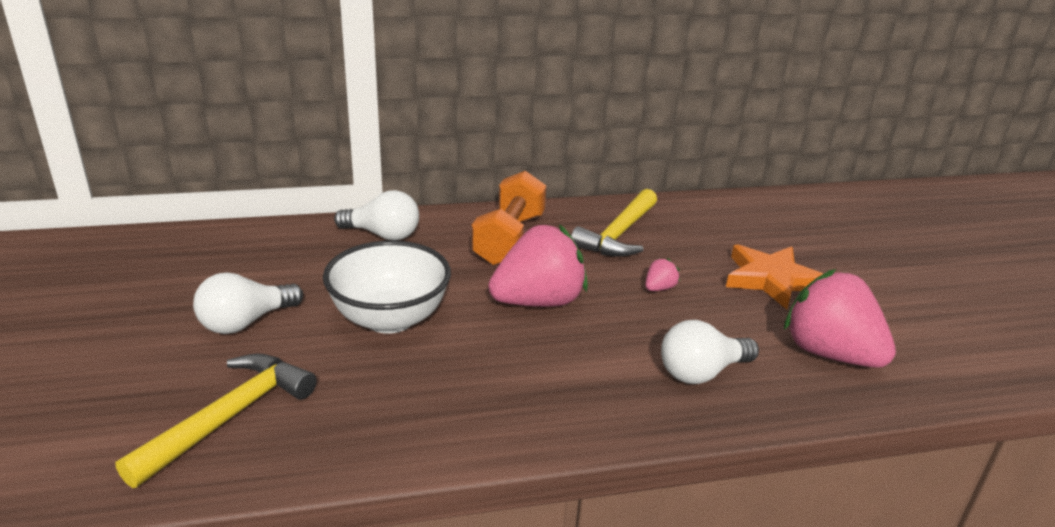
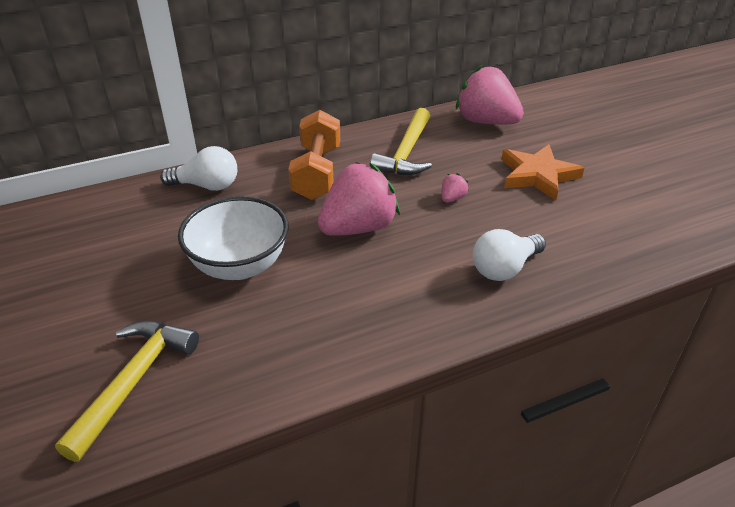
camera: 10 degrees left, 10 degrees up
(245, 322) = (115, 291): white light bulb -> none
(829, 353) = (596, 234): pink strawberry -> pink strawberry (486, 121)

